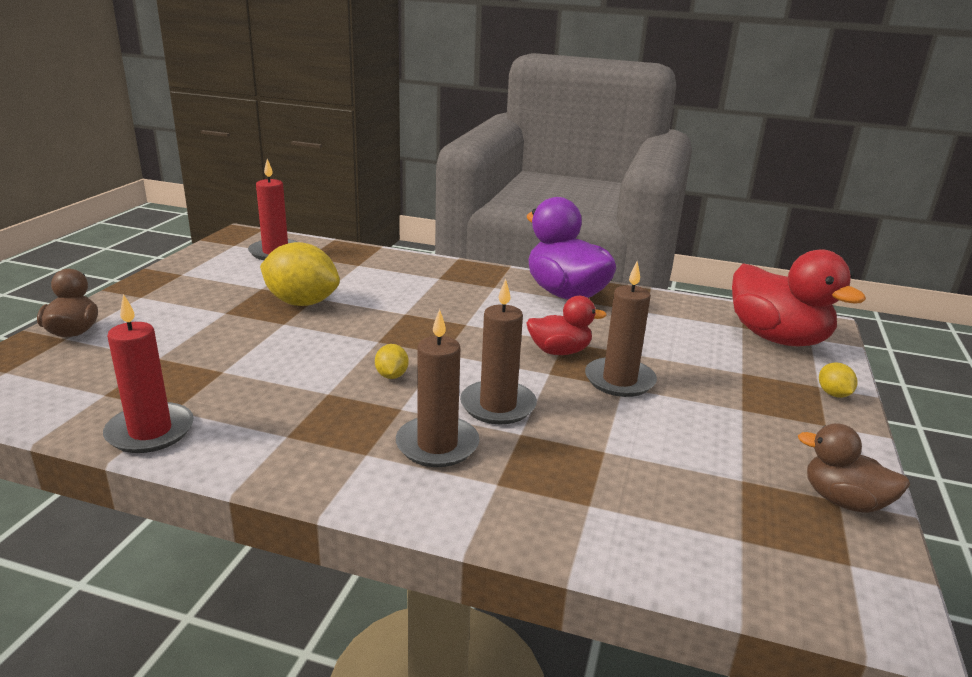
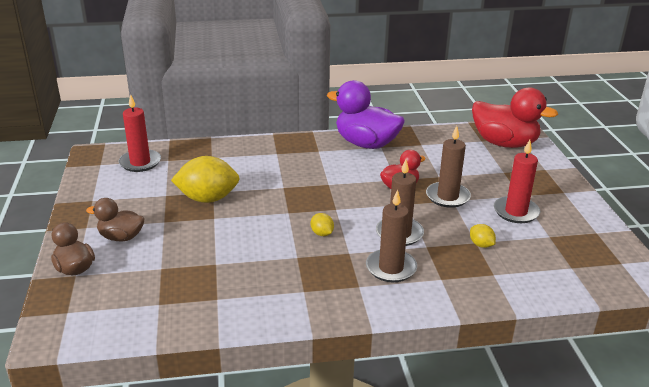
camera: 25 degrees left, 5 degrees up
(150, 431) = (220, 316): red candle -> red candle (516, 212)
(833, 394) = (555, 172): yellow lemon -> yellow lemon (481, 245)
(844, 501) = (599, 232): brown duck -> brown duck (121, 237)

